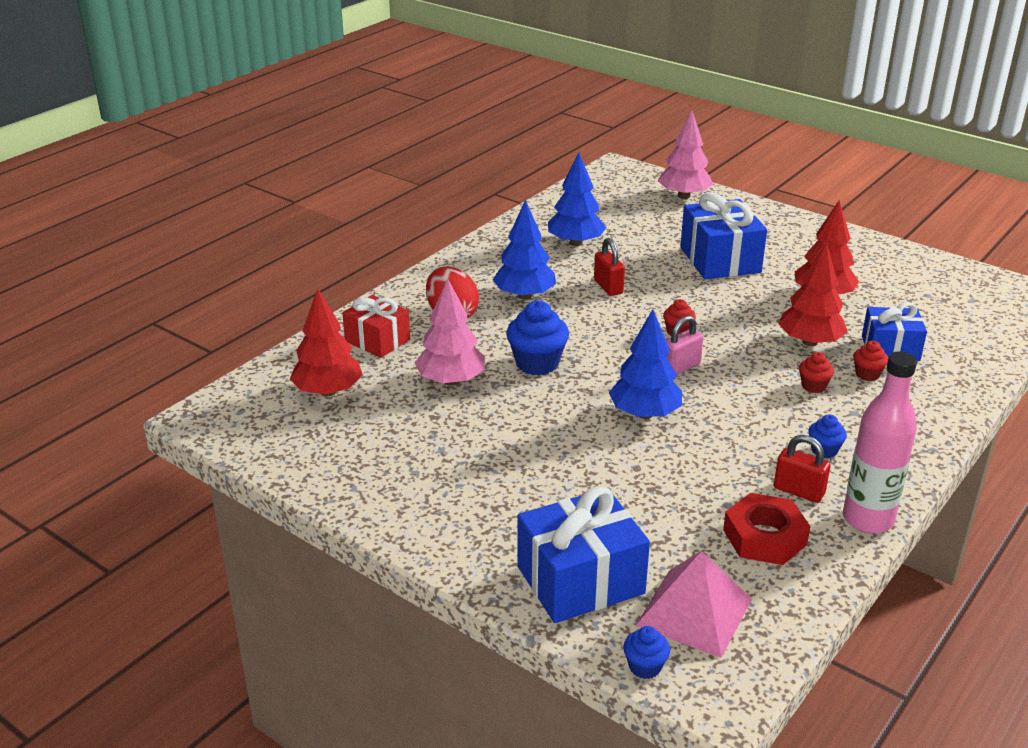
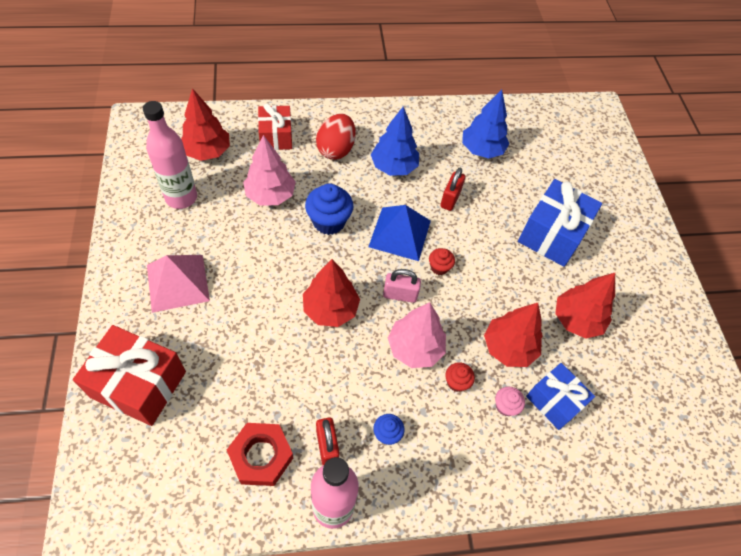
camera: 40 degrees right, 25 degrees up
(366, 438) = (181, 198): none -> pink bottle
(580, 580) = (139, 384): blue gift -> red gift
(609, 332) = (399, 233): none -> blue pyramid
(644, 414) = (330, 309): blue tree -> red tree
(645, 667) = (86, 469): blue cupcake -> none
(684, 196) = (609, 164): pink tree -> pink tree (415, 348)
(694, 612) = (155, 463): pink pyramid -> pink pyramid (177, 282)
(867, 374) = (505, 406): red cupcake -> pink cupcake

